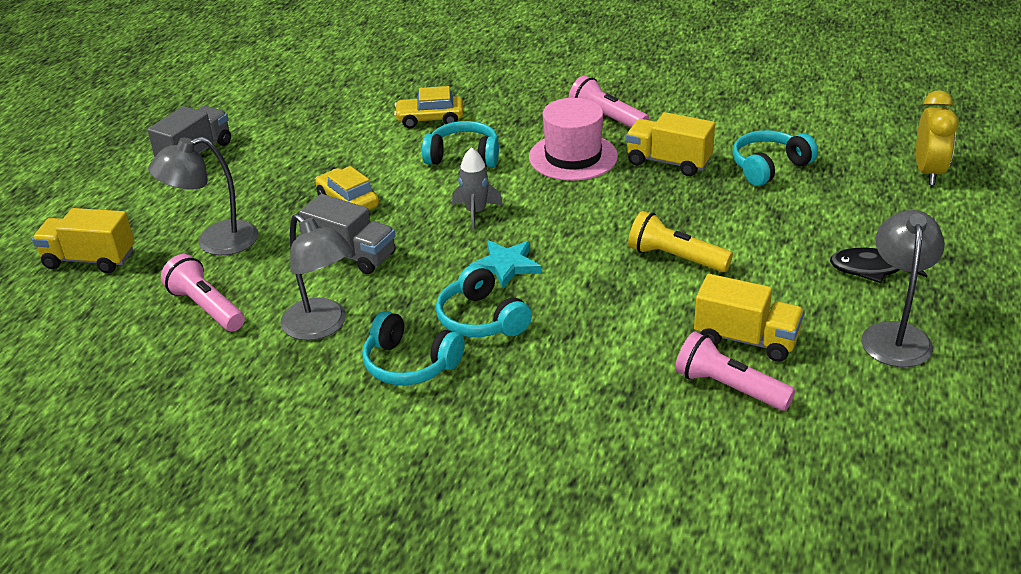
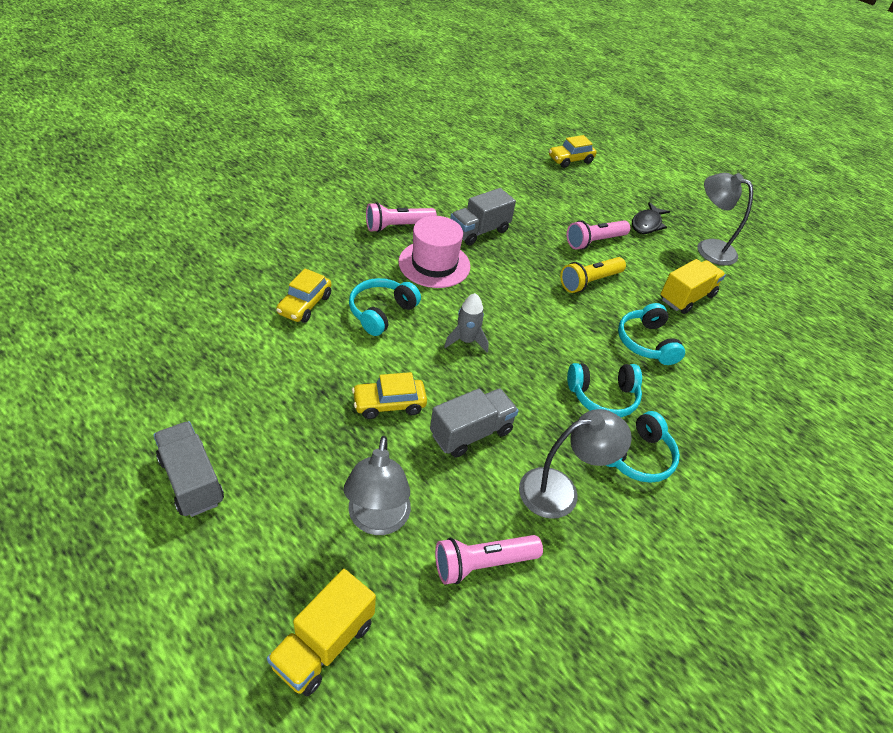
camera: 70 degrees left, 10 degrees up
(506, 266) = (547, 356): turquoise star -> none
(668, 162) = (479, 231): yellow truck -> grey truck
(729, 387) = (727, 325): pink flashlight -> pink flashlight (594, 241)
(769, 167) = (519, 201): turquoise headphones -> turquoise headphones (646, 343)
(928, 172) = (570, 160): yellow clock -> yellow car

